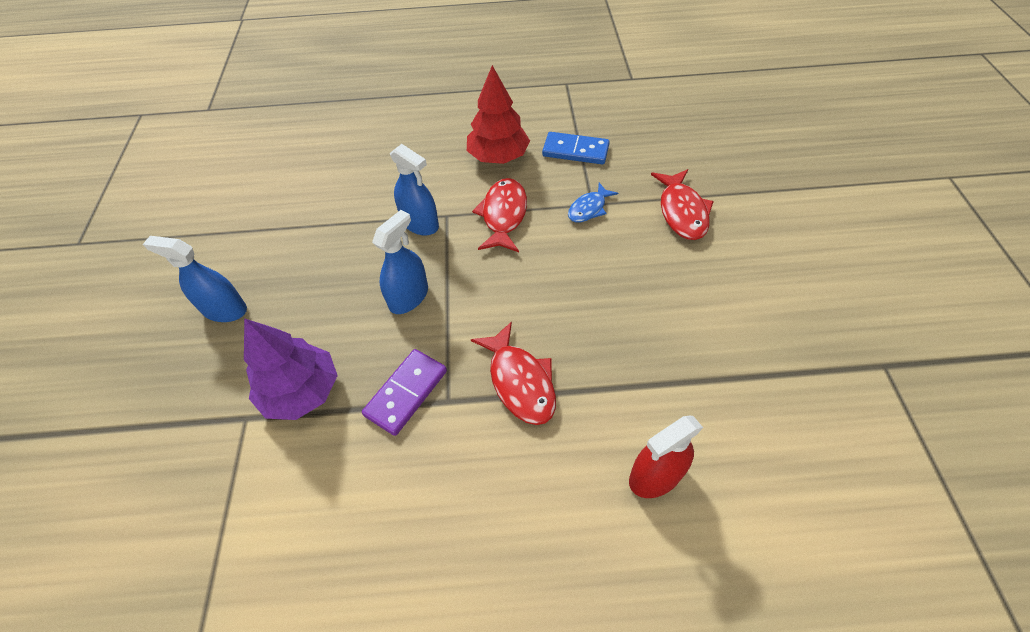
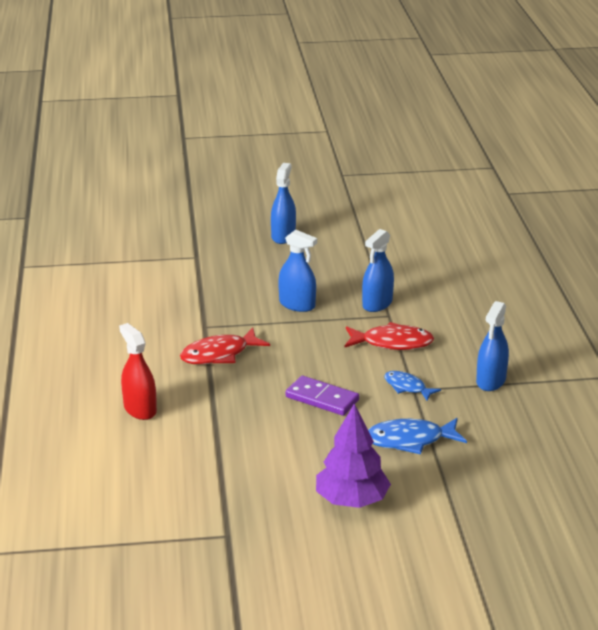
camera: 85 degrees right, 25 degrees down
(301, 391) = (215, 273): purple tree -> purple tree (352, 500)
(406, 393) = (212, 310): purple domino -> purple domino (322, 398)
(498, 156) = (473, 338): red tree -> none
(575, 151) = (491, 381): blue domino -> blue spray bottle
(682, 212) = (410, 440): red fish -> blue fish

